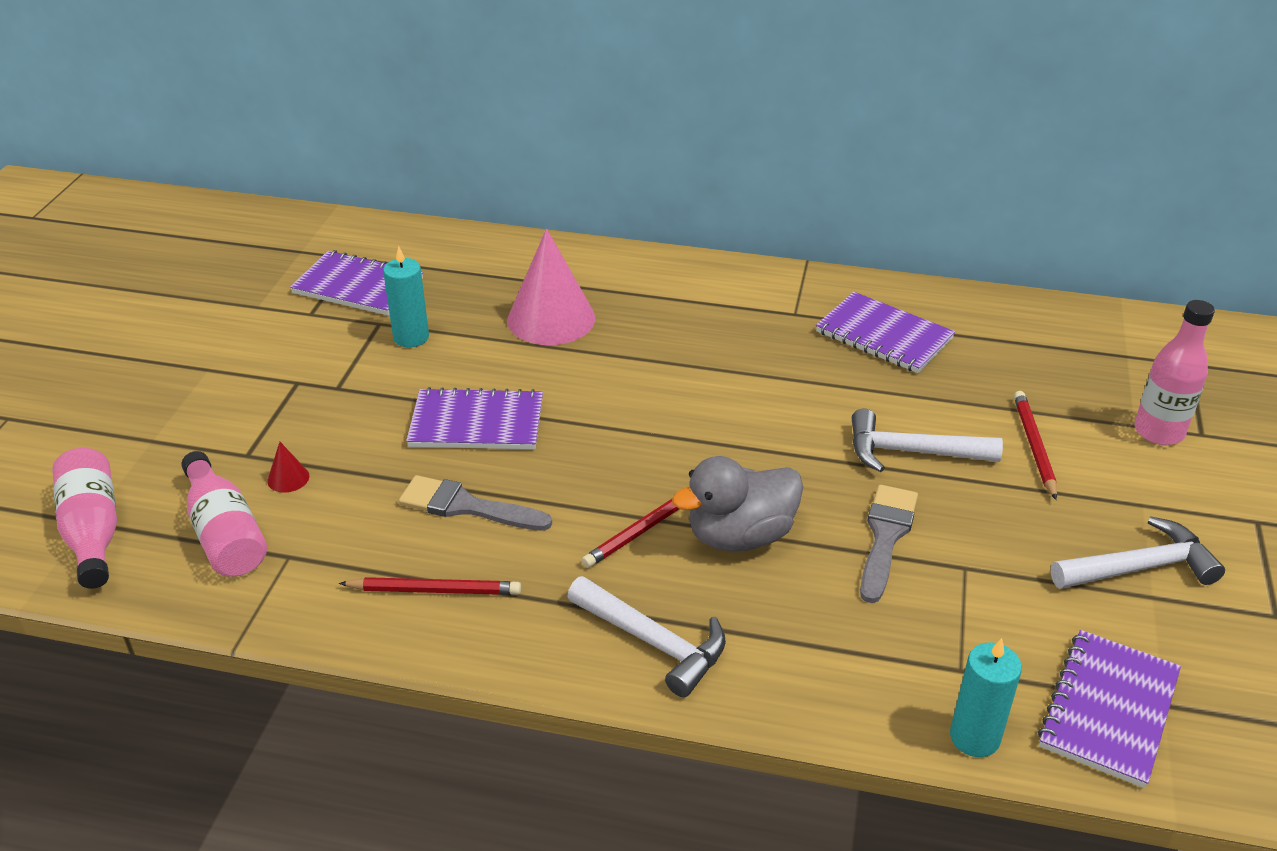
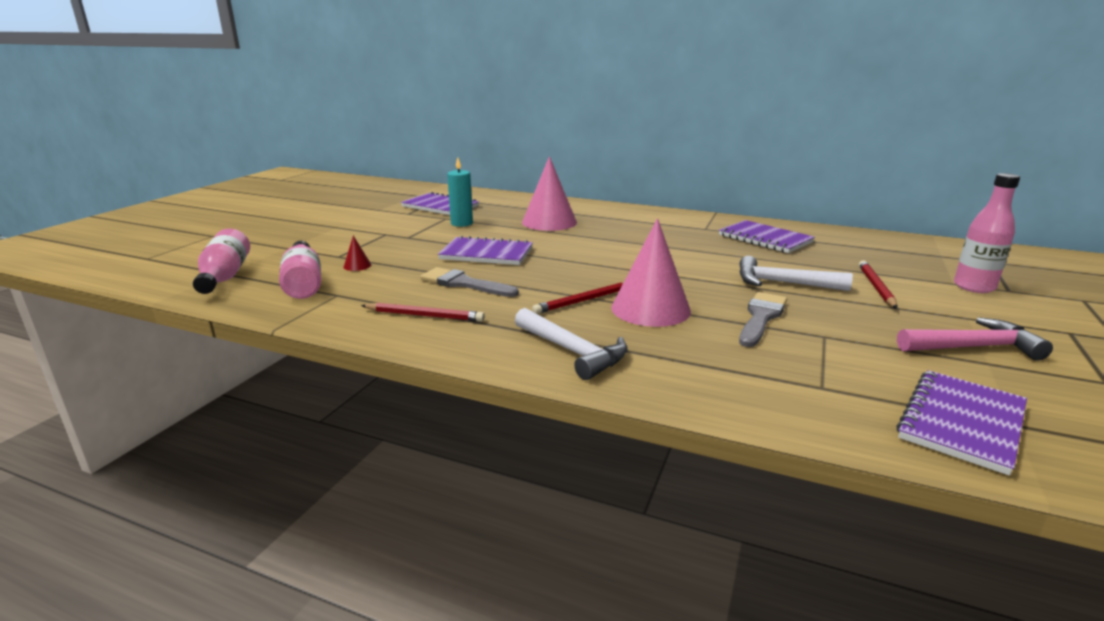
camera: 10 degrees right, 15 degrees down
(740, 536) = (650, 309): grey duck -> pink cone
(974, 737) = (836, 427): turquoise candle -> none
(1140, 567) = (973, 347): white hammer -> pink hammer

